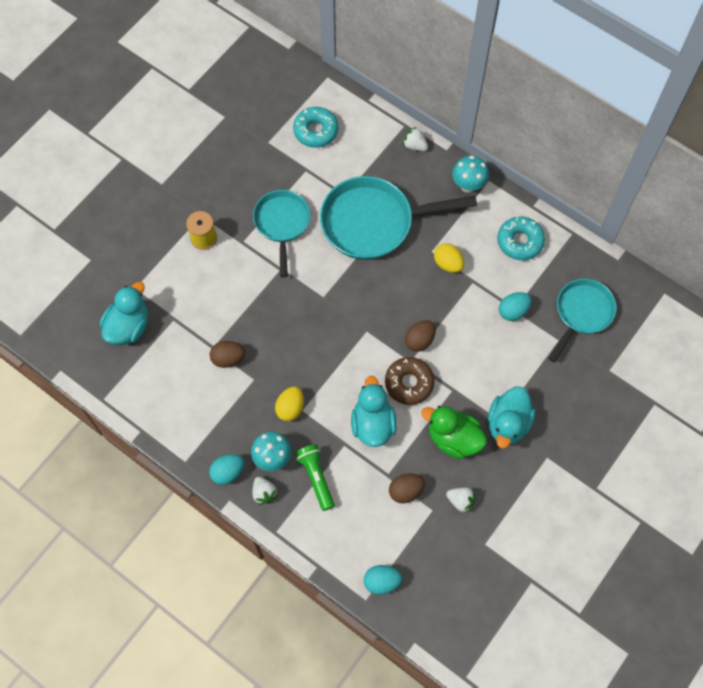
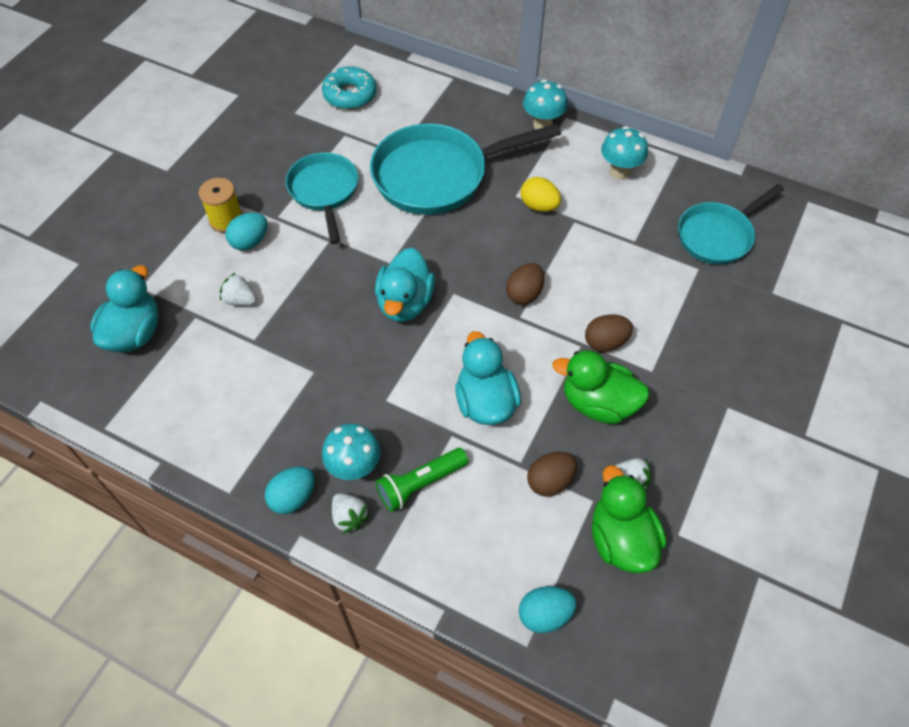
camera: 10 degrees left, 10 degrees down
(228, 359) = (275, 352): brown egg -> brown egg (605, 342)
(290, 408) = (369, 400): yellow egg -> none
(316, 477) = (420, 484): green flashlight -> green flashlight turned 90 degrees counterclockwise
(409, 383) = (522, 345): brown donut -> none
(415, 145) = (470, 95): white strawberry -> white strawberry (240, 300)
(445, 540) = (621, 539): none -> green duck
(508, 424) = (664, 374): turquoise duck -> turquoise duck (405, 303)
(513, 311) = (633, 245): turquoise egg -> turquoise egg (250, 242)
(520, 241) = (619, 172): turquoise donut -> turquoise mushroom
(582, 313) = (717, 236): turquoise pan -> turquoise pan turned 150 degrees counterclockwise

